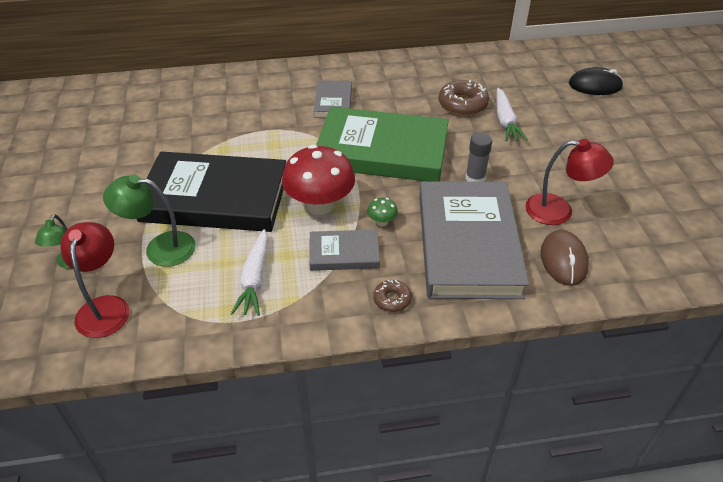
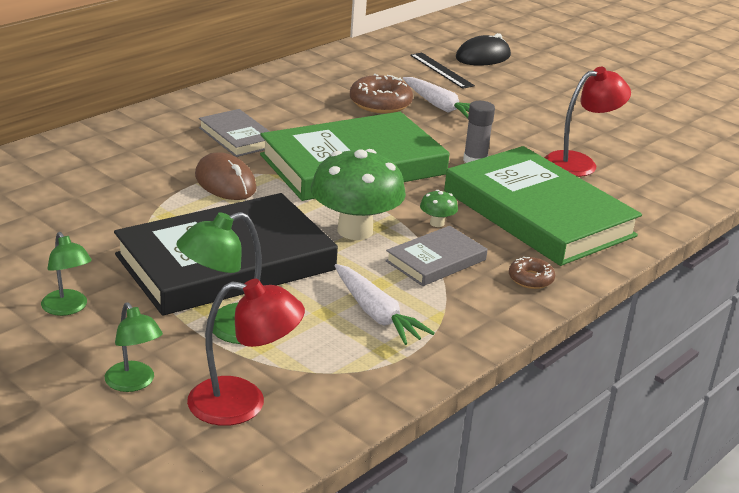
camera: 40 degrees left, 15 degrees down
(99, 194) = (68, 308): none -> green lamp
(105, 307) = (243, 403): red lamp -> red lamp turned 135 degrees clockwise
(320, 205) = (355, 230): red mushroom -> green mushroom
(468, 244) = (538, 213): grey book -> green book
(545, 88) = (441, 70): none -> black ruler
(563, 260) = (630, 197): brown mouse -> brown mouse (225, 182)

